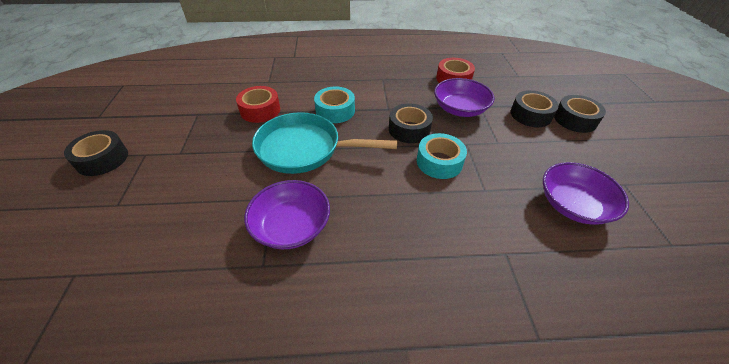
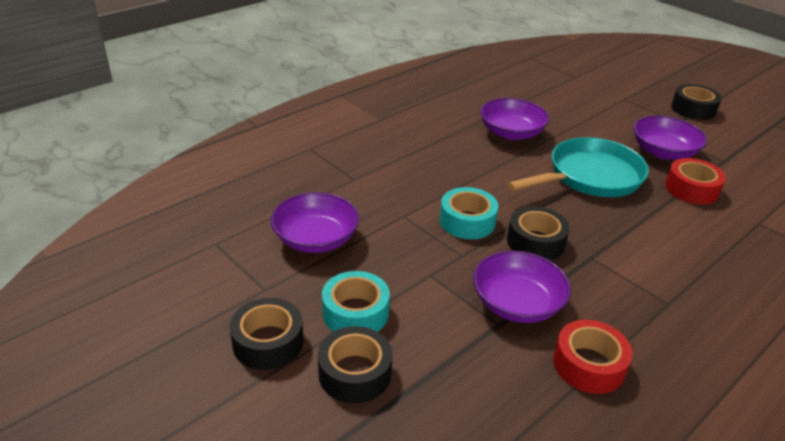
camera: 140 degrees right, 10 degrees down
(217, 139) = (663, 152): none -> purple bowl
(335, 111) = (633, 224): turquoise tape -> turquoise tape (355, 313)
(530, 115) = (422, 346): black tape -> black tape (268, 342)

